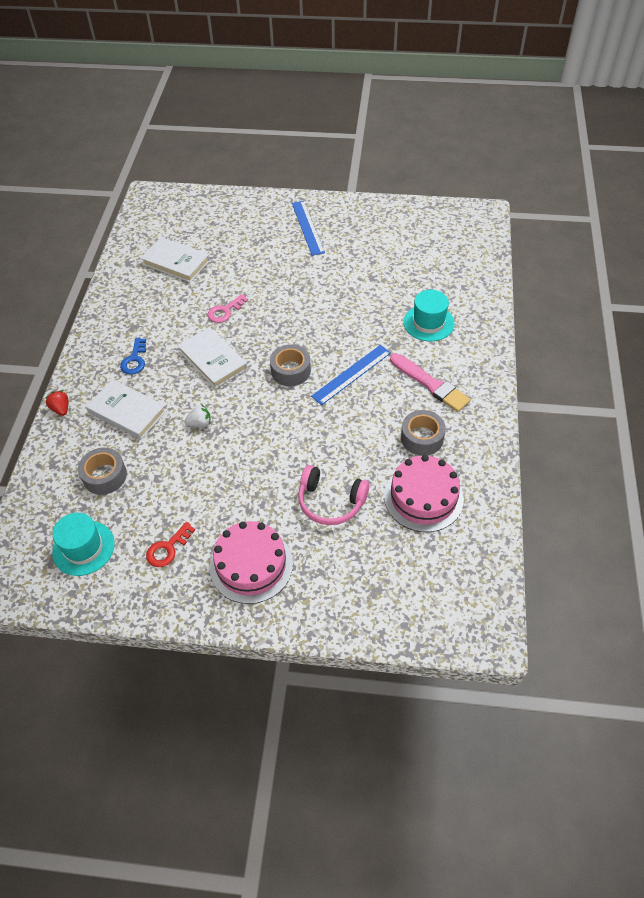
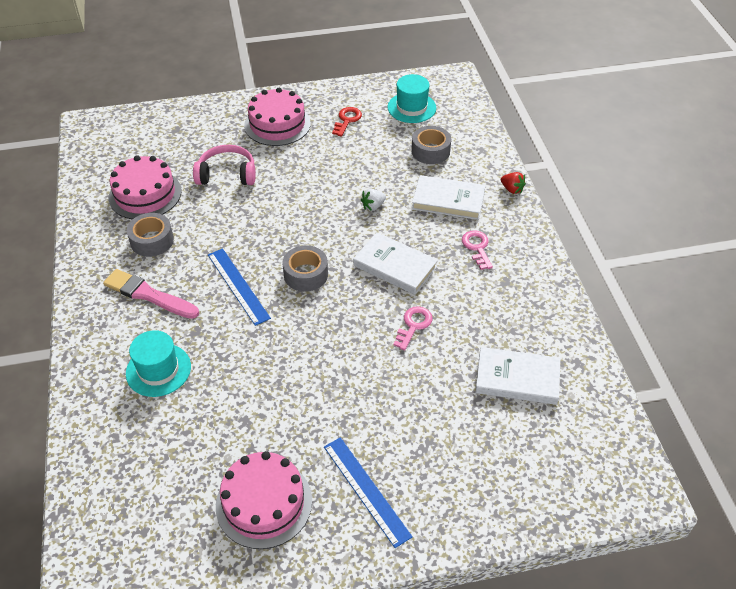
camera: 160 degrees right, 5 degrees down
(134, 360) = (477, 247): blue key -> pink key
(351, 374) = (238, 286): blue ruler -> blue ruler turned 60 degrees counterclockwise
(372, 234) = (264, 503): none -> pink cake

